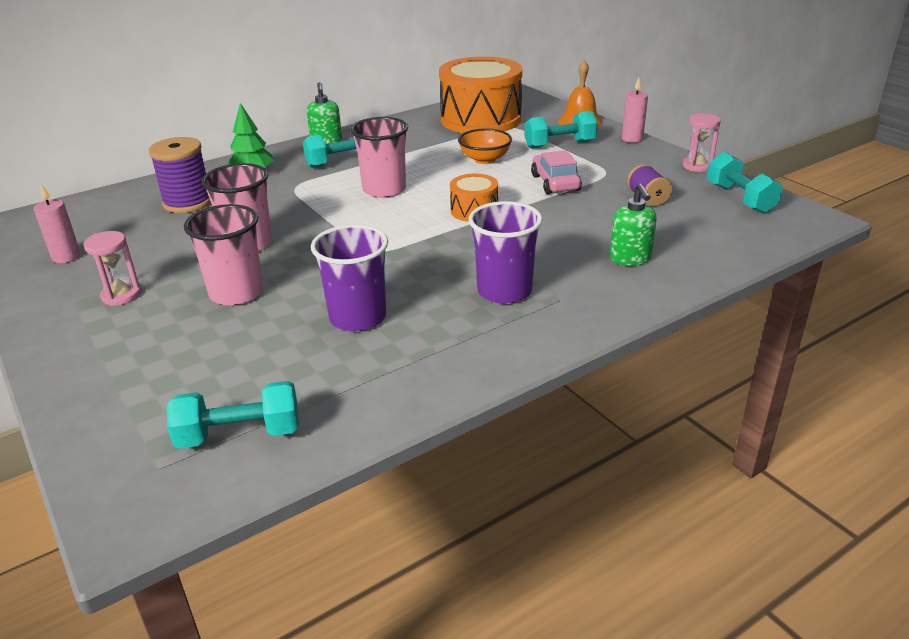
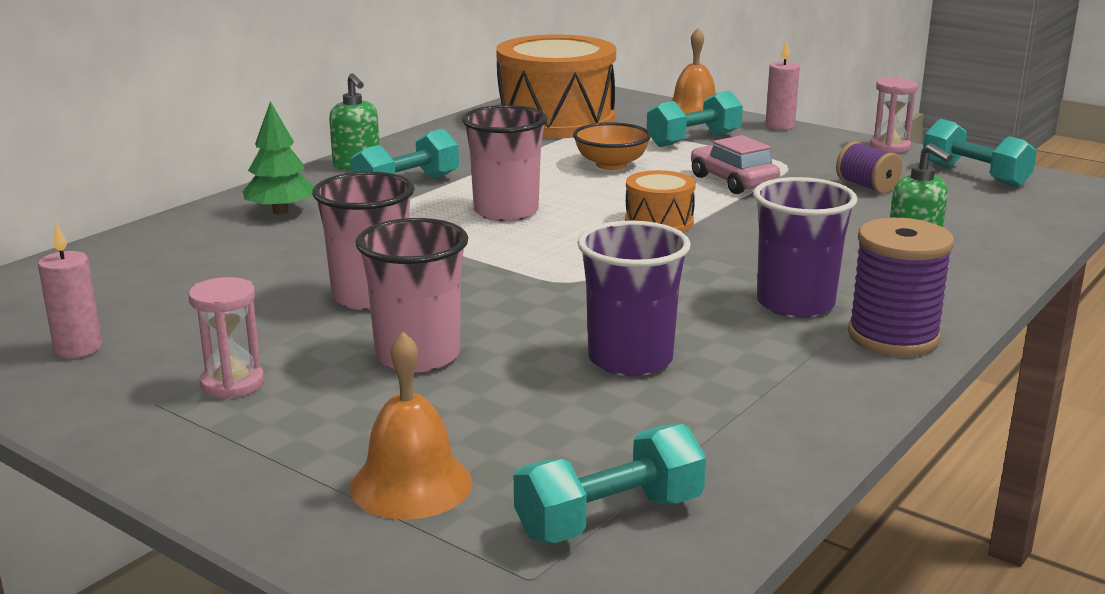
camera: 20 degrees left, 10 degrees down
(153, 385) = (411, 484): none -> orange bell
(188, 203) = (214, 258): purple spool -> purple spool (893, 337)

